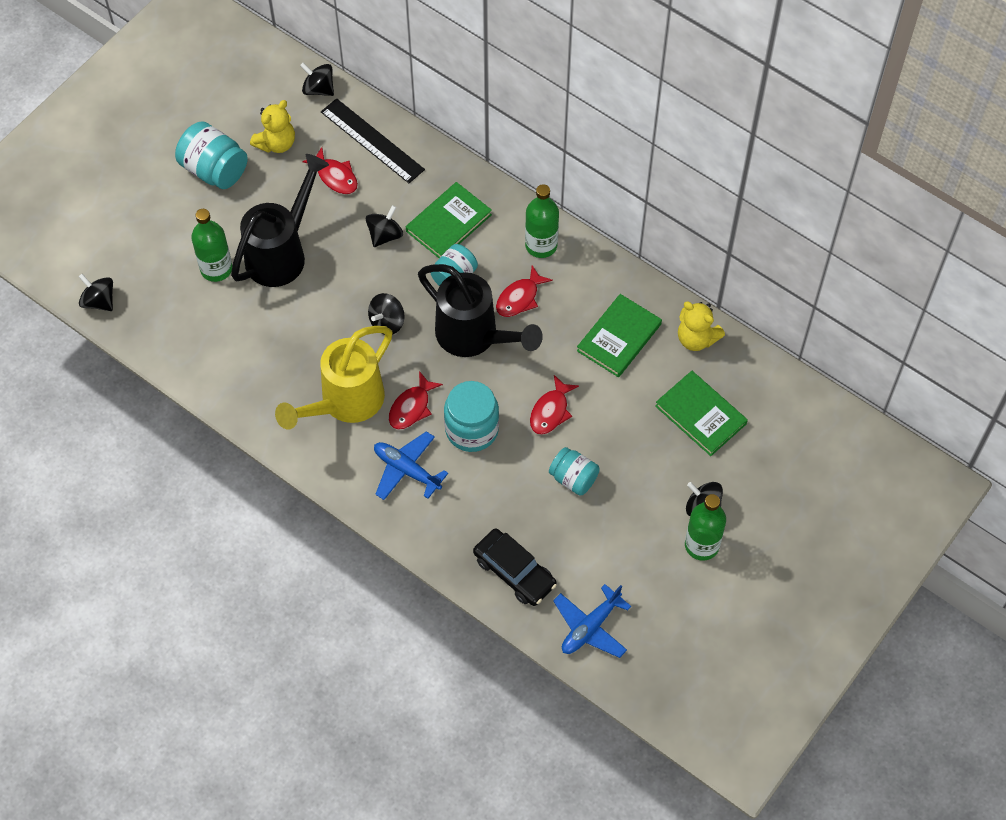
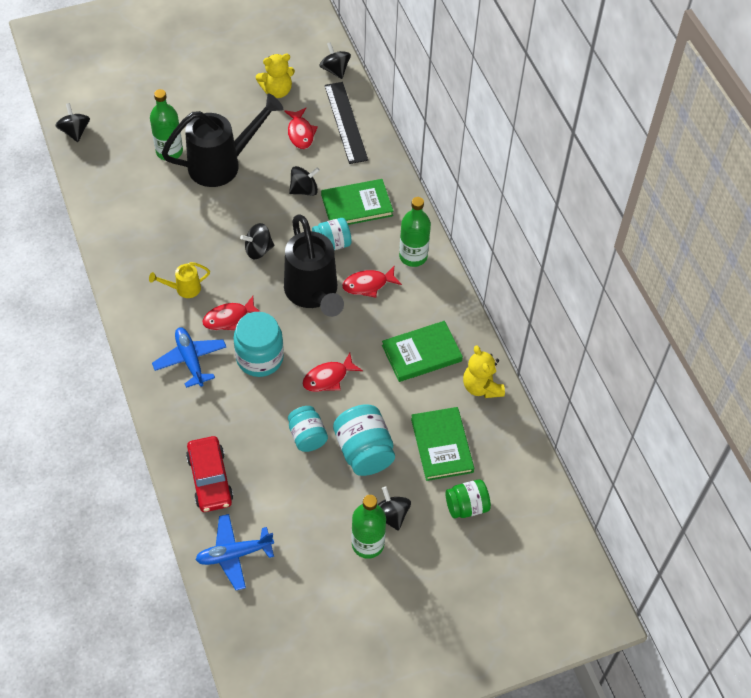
camera: 30 degrees right, 5 degrees down
(214, 170) = (221, 87): turquoise jar -> turquoise jar (364, 451)
(344, 403) = (183, 289): yellow watering can -> yellow watering can, size x0.45
(514, 571) = (210, 479): black car -> red car
(763, 458) = (466, 506): none -> green jar

